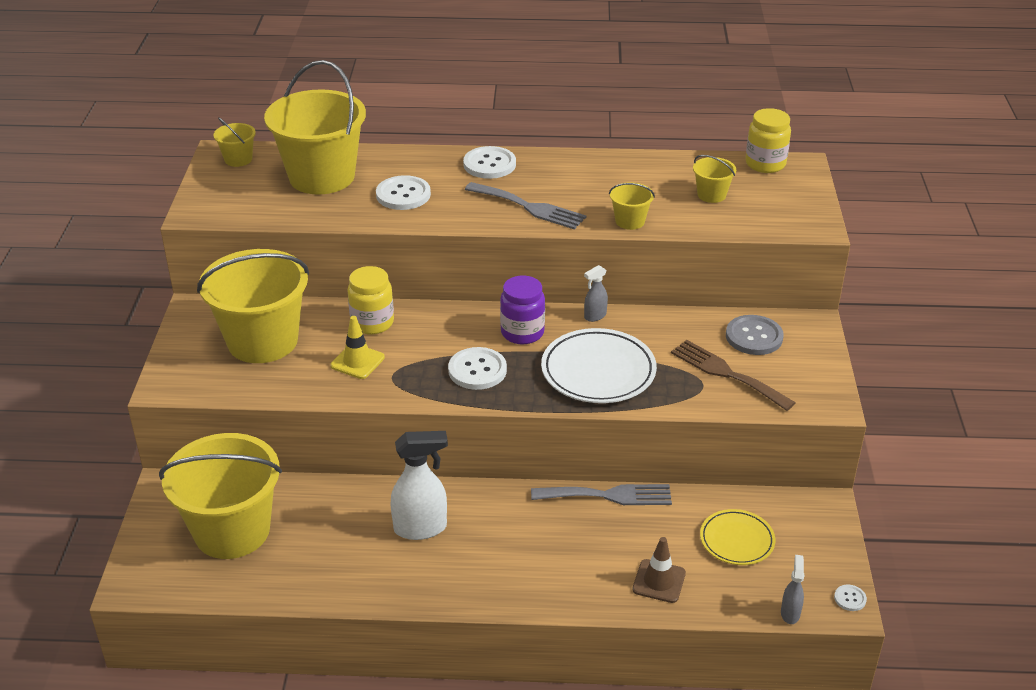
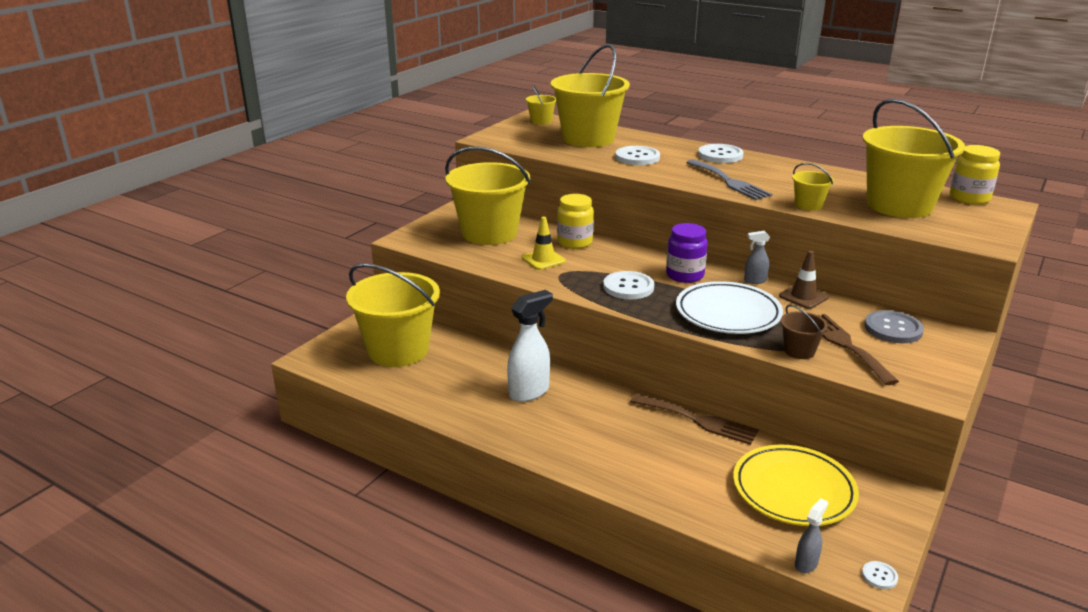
camera: 30 degrees right, 10 degrees down
(421, 528) = (529, 392): white spray bottle -> white spray bottle turned 60 degrees counterclockwise
(608, 495) = (698, 420): grey fork -> brown fork
(659, 581) = (696, 493): brown traffic cone -> brown traffic cone (803, 297)
(692, 396) = (799, 351): none -> brown bucket
(711, 195) = (899, 205): yellow bucket -> yellow bucket, size x2.34
(737, 540) = (793, 490): yellow plate -> yellow plate, size x1.62

